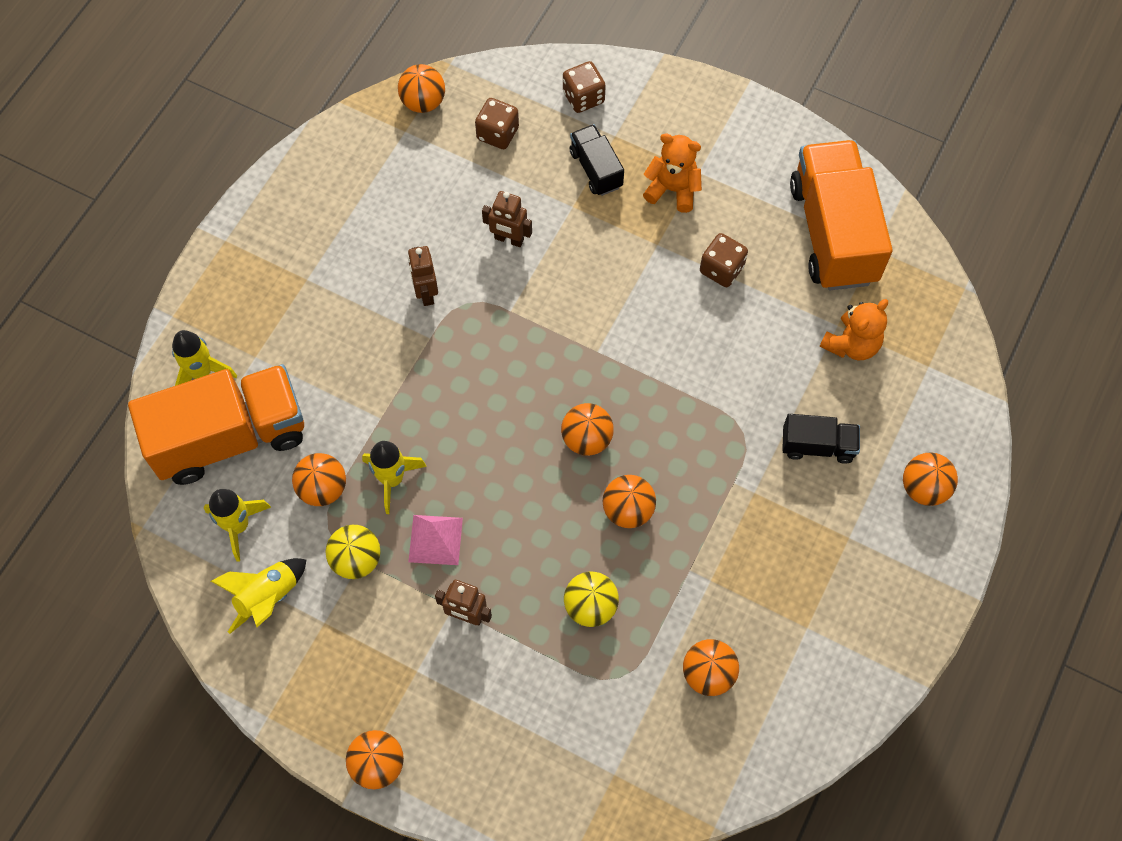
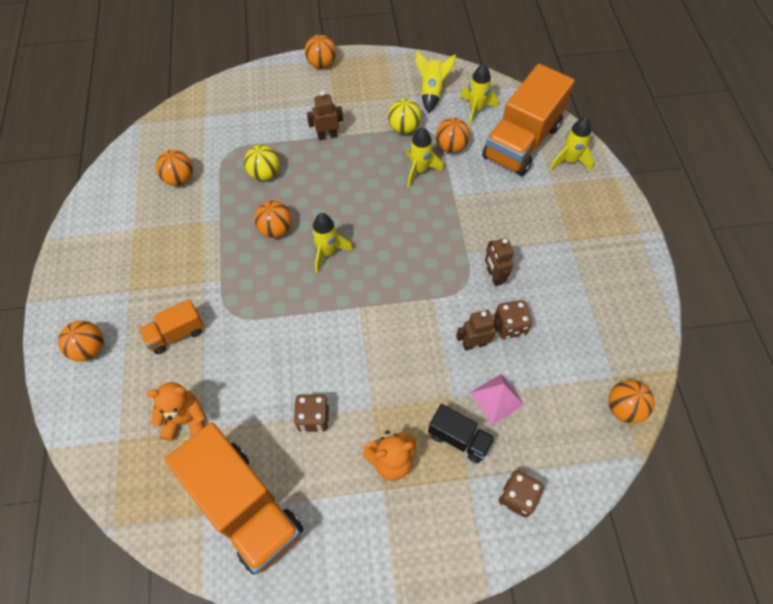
camera: 145 degrees right, 5 degrees down
(426, 293) = (494, 276): brown robot -> brown robot turned 150 degrees counterclockwise
(435, 539) = (372, 157): pink pyramid -> pink pyramid (497, 398)
(497, 133) = (551, 419): brown dice -> brown dice (510, 326)
(586, 439) = (327, 252): orange ball -> yellow rocket
(817, 446) = (176, 334): black truck -> orange truck
(851, 344) = (185, 420): orange teddy bear -> orange teddy bear turned 75 degrees clockwise

